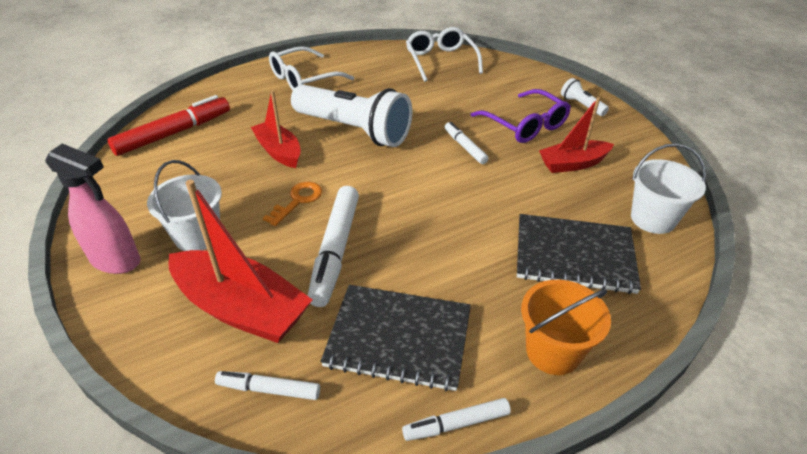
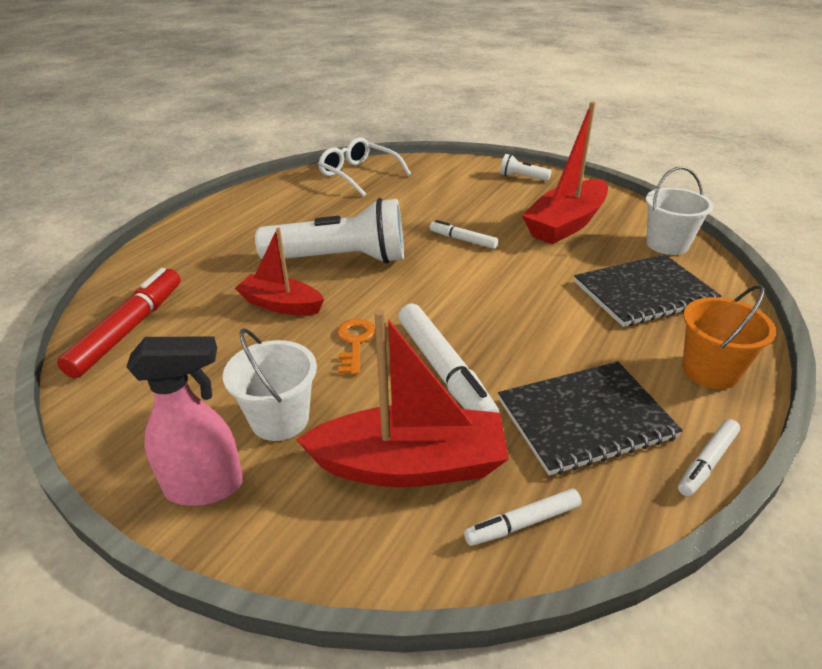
camera: 30 degrees left, 5 degrees down
(304, 79) = (232, 229): white glasses -> none
(525, 125) = (494, 206): purple glasses -> none
(573, 164) = (565, 224): red boat -> red boat, size x1.60

